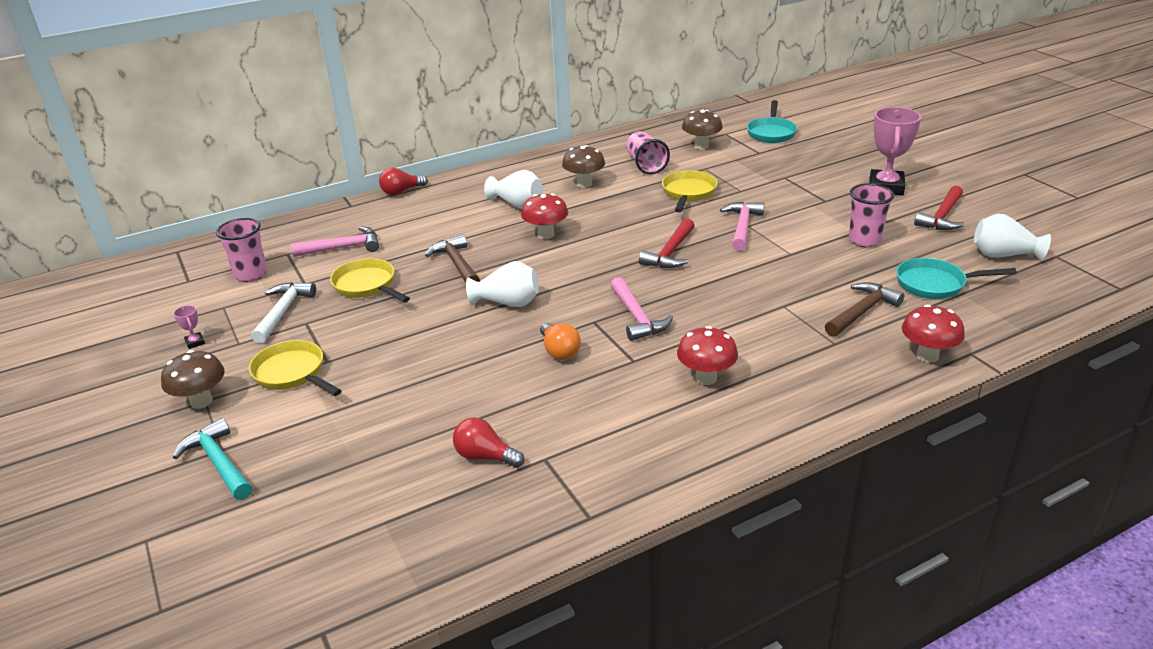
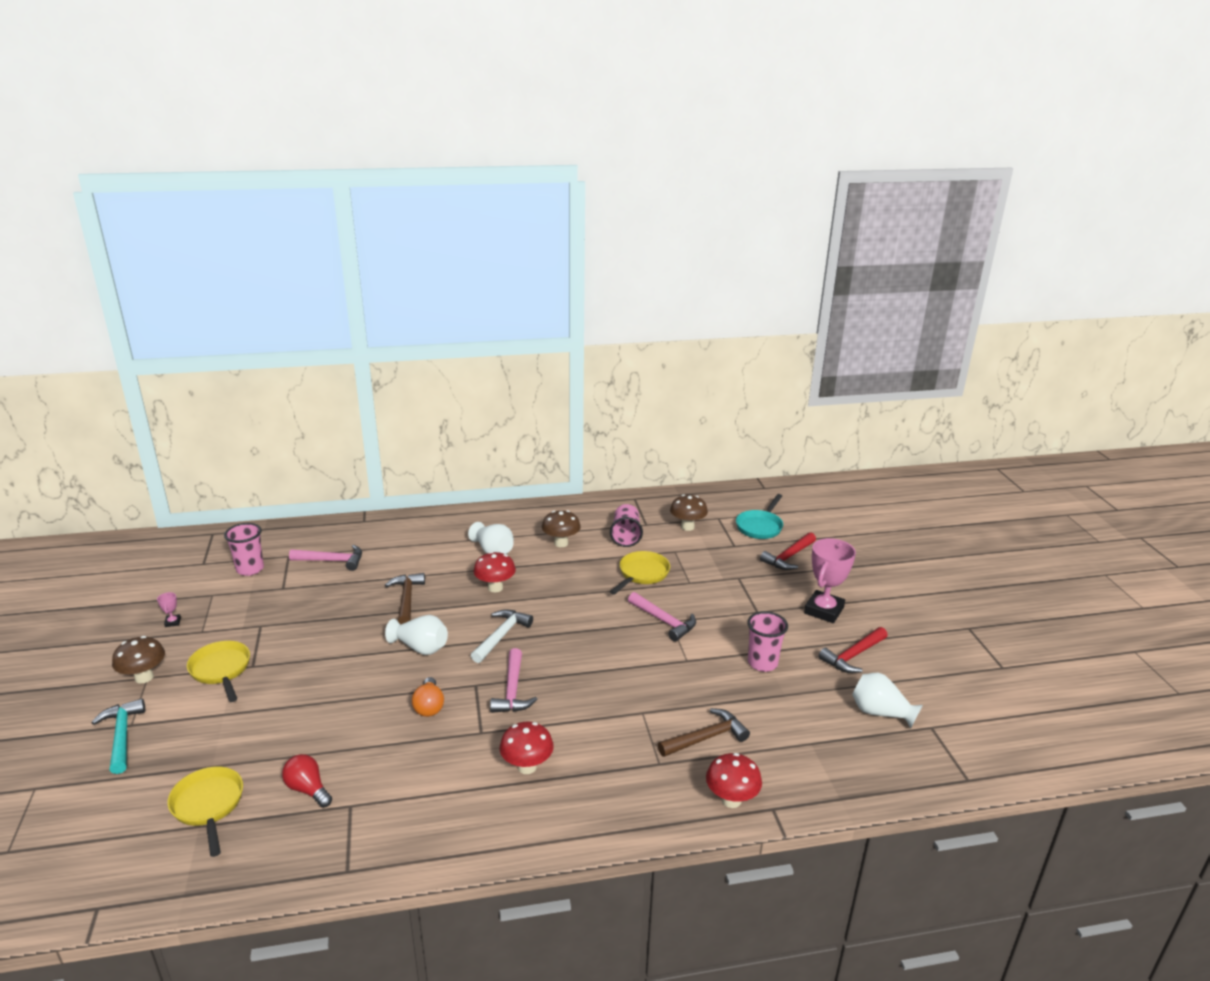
camera: 15 degrees right, 5 degrees down
(282, 312) = (250, 611): white hammer -> white hammer (501, 636)
(367, 285) = (326, 602): yellow pan -> yellow pan (208, 806)
(401, 192) = (411, 516): red light bulb -> none
(670, 253) = (584, 632): red hammer -> red hammer (789, 557)
(742, 227) = (664, 621): pink hammer -> pink hammer turned 105 degrees clockwise
(935, 284) = (793, 727): turquoise pan -> none

